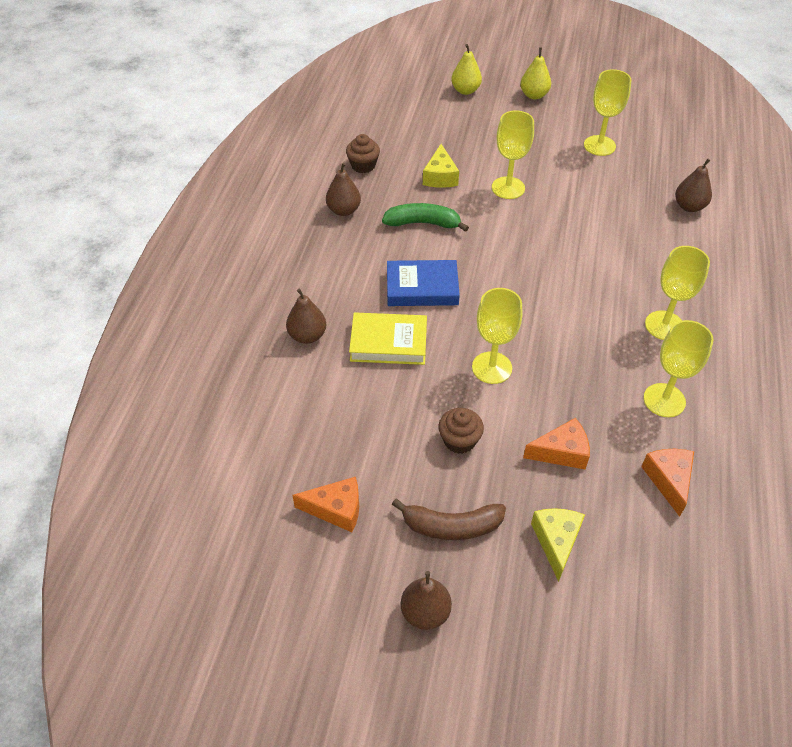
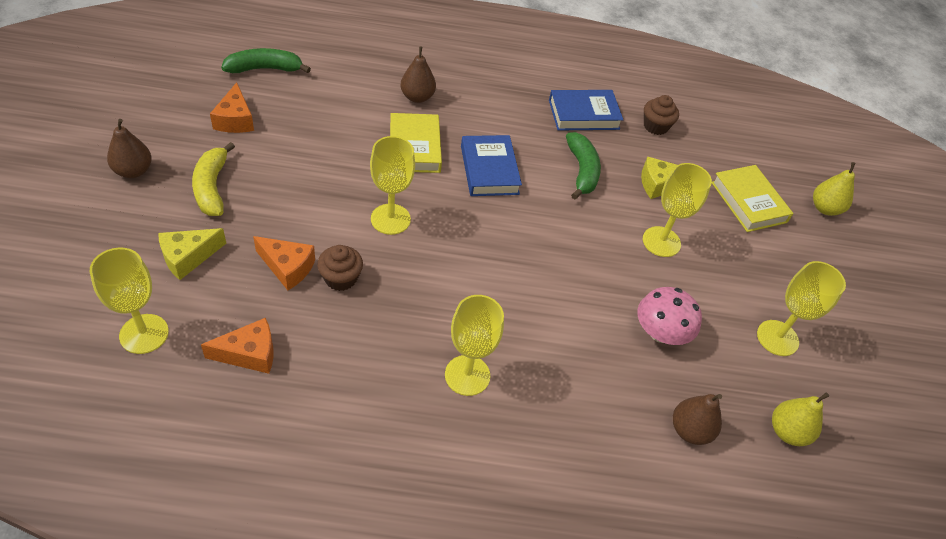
camera: 75 degrees right, 0 degrees up
(240, 481) = (265, 69): none -> green banana
(344, 210) = (583, 114): brown pear -> blue book
(451, 526) = (212, 187): brown banana -> yellow banana
(459, 440) = (302, 194): brown cupcake -> brown cupcake (340, 278)
(460, 129) = (748, 202): none -> yellow book
(534, 95) = (850, 274): yellow pear -> yellow pear (787, 432)
(556, 541) = (188, 257): yellow cheese -> yellow cheese turned 150 degrees clockwise
(561, 452) = (287, 267): orange cheese -> orange cheese turned 45 degrees counterclockwise
(603, 205) = (660, 332): none -> pink mushroom
(664, 400) = (355, 362): yellow goblet -> yellow goblet (144, 334)

